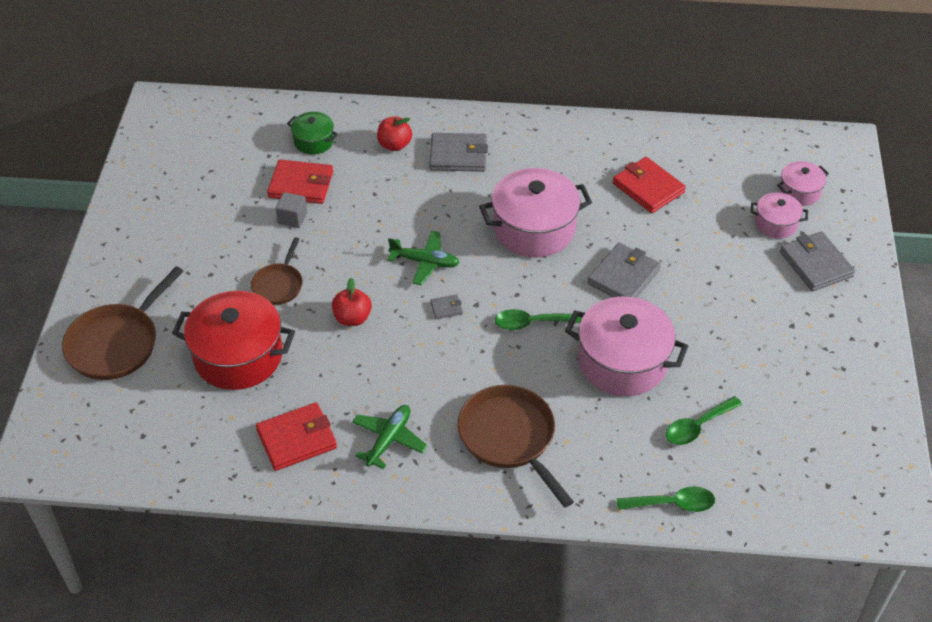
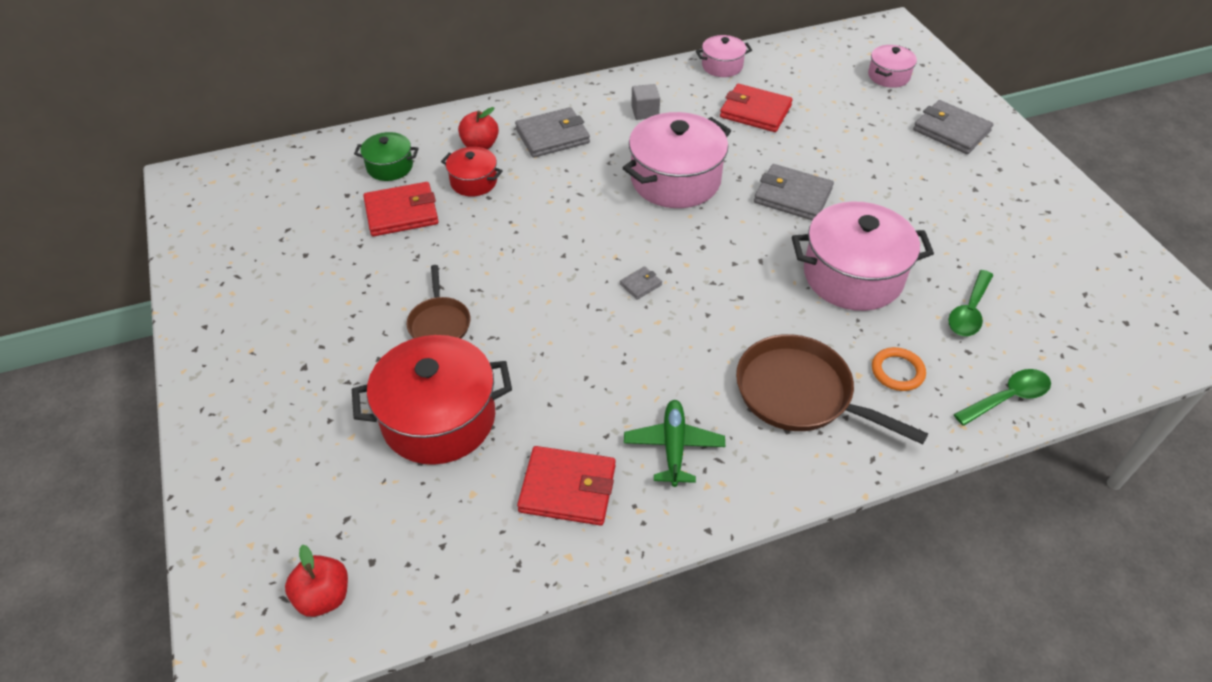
camera: 25 degrees left, 0 degrees up
(117, 343) = (275, 459): brown pan -> none
(292, 218) = (412, 249): grey cube -> grey cube (645, 112)
(296, 439) = (567, 488): red wallet -> red wallet turned 60 degrees clockwise
(352, 318) = (546, 330): red apple -> red apple (323, 596)
(370, 176) = (473, 182): none -> red pot
(425, 262) = (587, 246): green plane -> none
(531, 323) = (737, 269): green spoon -> none
(599, 450) = (897, 371): none -> orange ring
(623, 276) = (792, 196): grey wallet -> grey wallet turned 75 degrees counterclockwise
(776, 224) = (890, 108): pink pot -> pink pot (722, 66)

